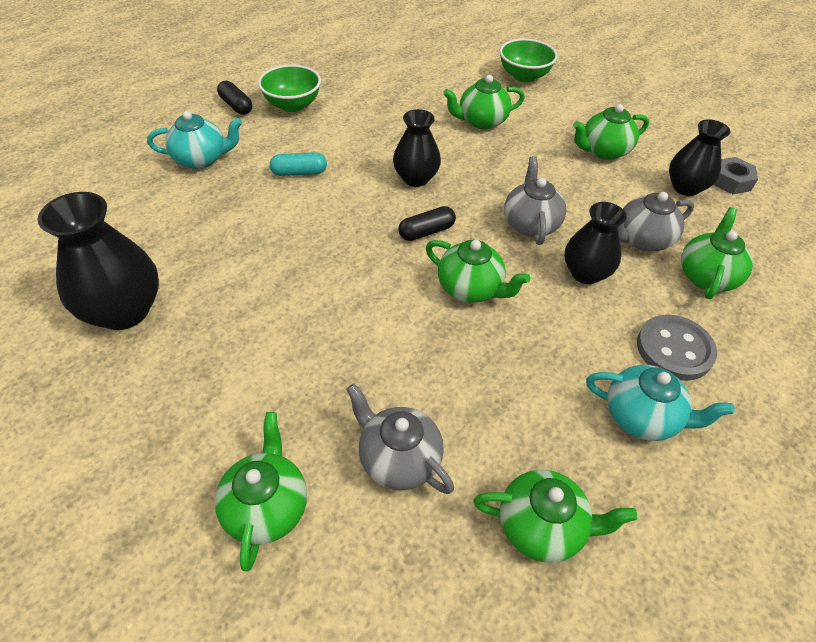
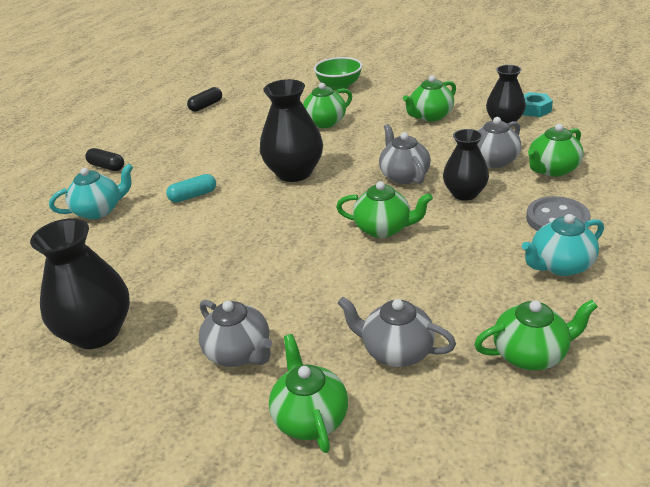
camera: 15 degrees left, 15 degrees down
(241, 393) = (239, 353): none -> grey teapot
(292, 105) = (157, 153): green bowl -> none
(416, 178) = (294, 173): black vase -> black vase, size x1.52
(426, 232) = (325, 204): black capsule -> black capsule (206, 106)
(642, 417) = (560, 266): turquoise teapot -> turquoise teapot turned 150 degrees clockwise
(706, 276) = (552, 170): green teapot -> green teapot turned 135 degrees counterclockwise
(731, 181) = (533, 109): grey nut -> turquoise nut

